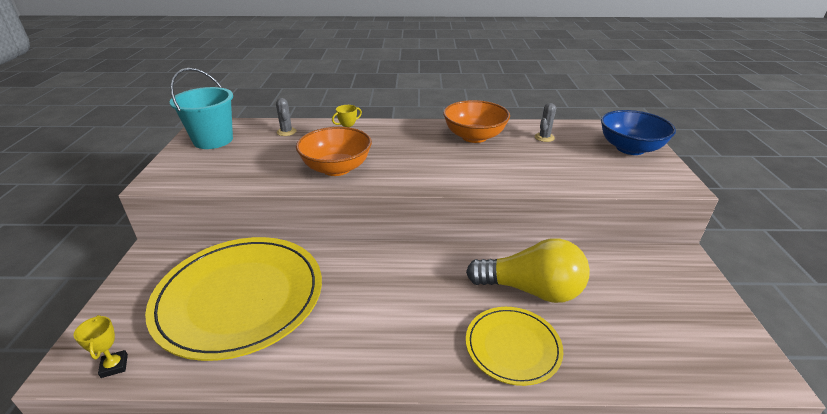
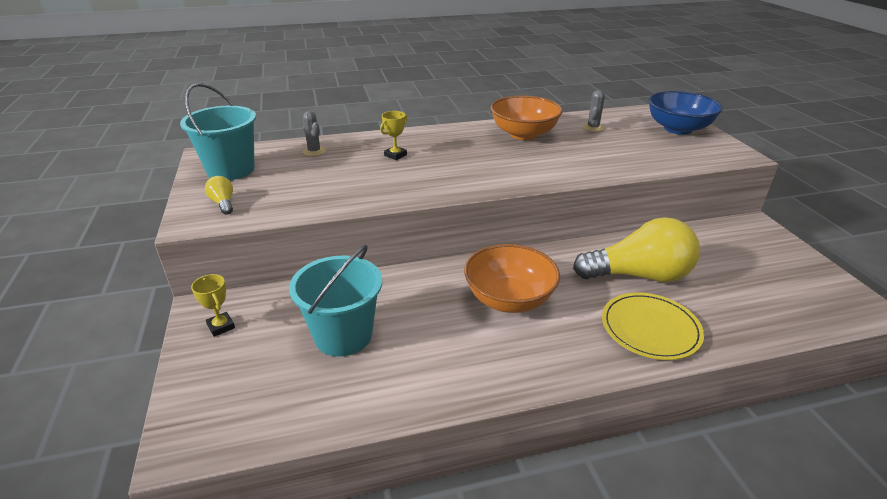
camera: 15 degrees left, 0 degrees up
(114, 366) = (239, 432): yellow trophy -> yellow trophy (221, 326)
(188, 168) = (223, 203): none -> yellow light bulb
(240, 297) = (343, 335): yellow plate -> turquoise bucket
(336, 168) = (399, 182): orange bowl -> orange bowl (509, 299)

